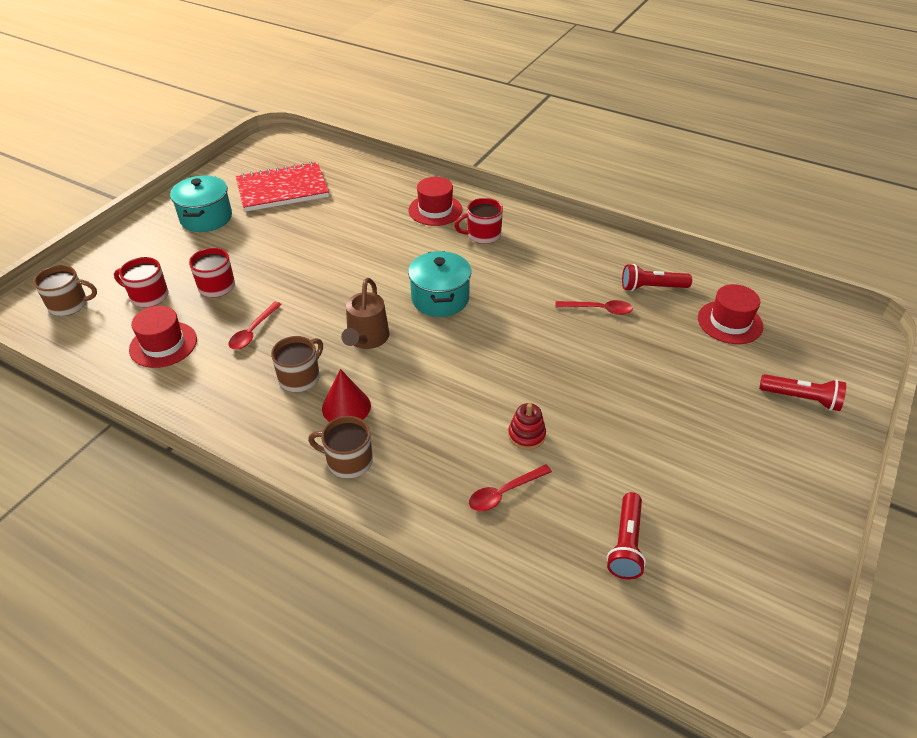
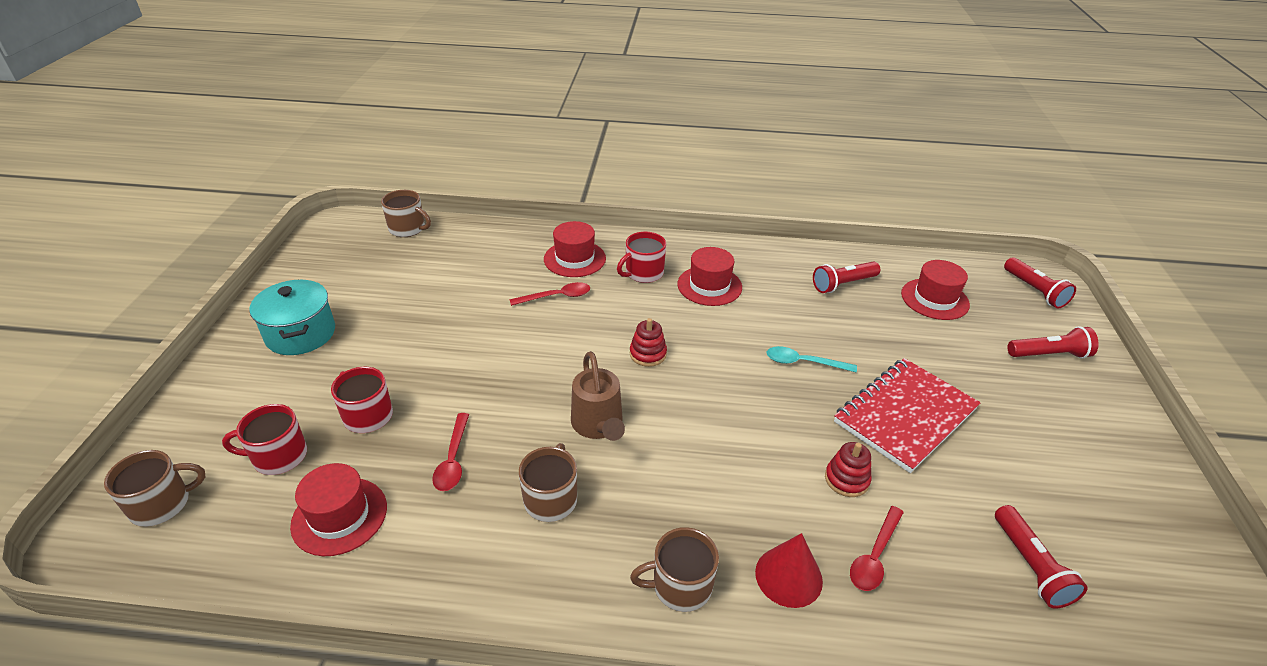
camera: 25 degrees left, 5 degrees down
(282, 189) = (380, 277): red notebook -> red notebook (905, 416)
(324, 156) = (408, 229): none -> brown mug
(346, 407) = (631, 517): red cone -> red cone (788, 576)
(440, 298) = (648, 354): turquoise pot -> red stacking toy
(530, 259) = (709, 286): none -> red hat
(562, 340) = (803, 362): none -> turquoise spoon
(599, 309) = (813, 320): red spoon -> red spoon (556, 297)
(841, 341) = (1034, 290): none -> red flashlight

